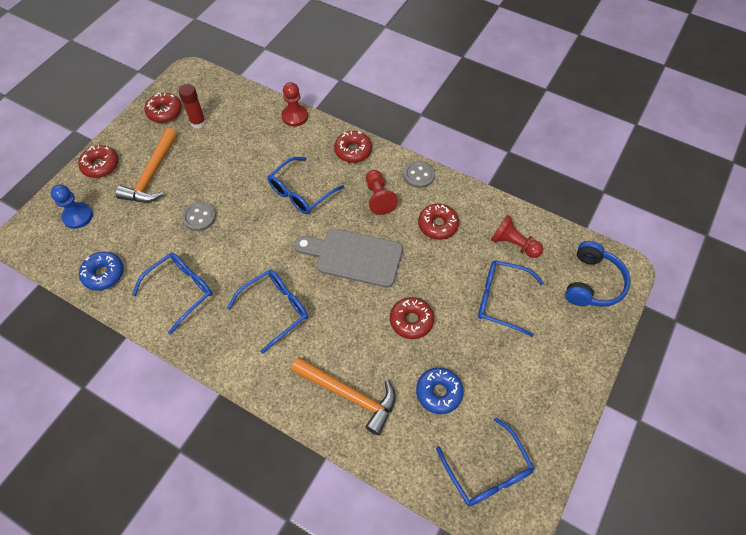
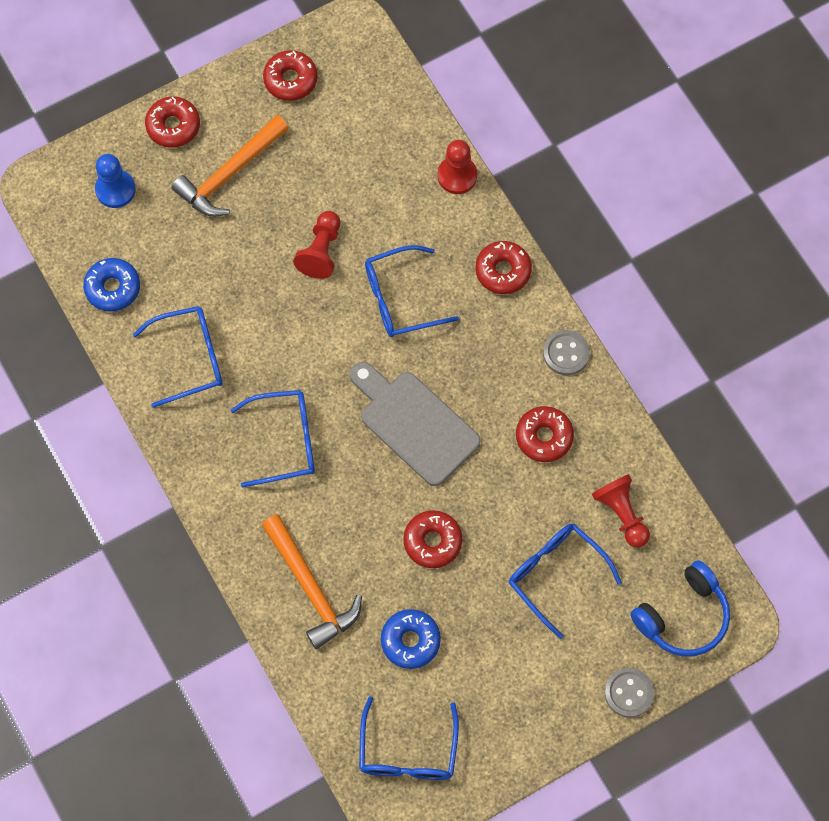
camera: 30 degrees right, 10 degrees up
(198, 122) = (325, 120): red glue stick -> none
(199, 217) = (258, 268): grey button -> grey button (629, 693)
(378, 198) = (494, 359): red pawn -> red pawn (321, 251)

